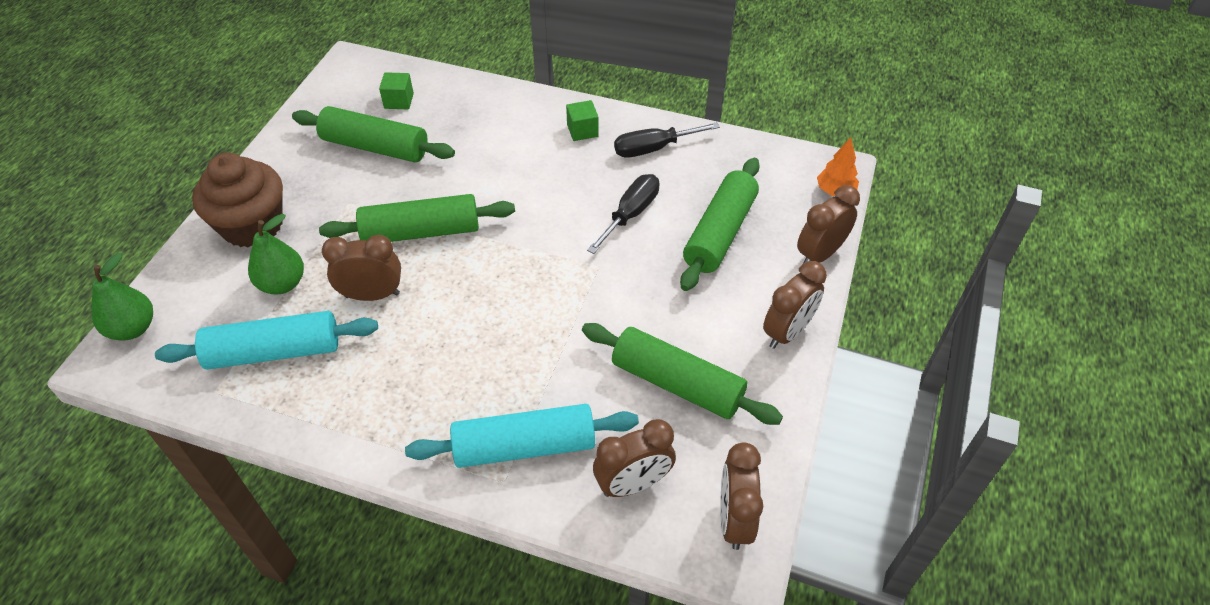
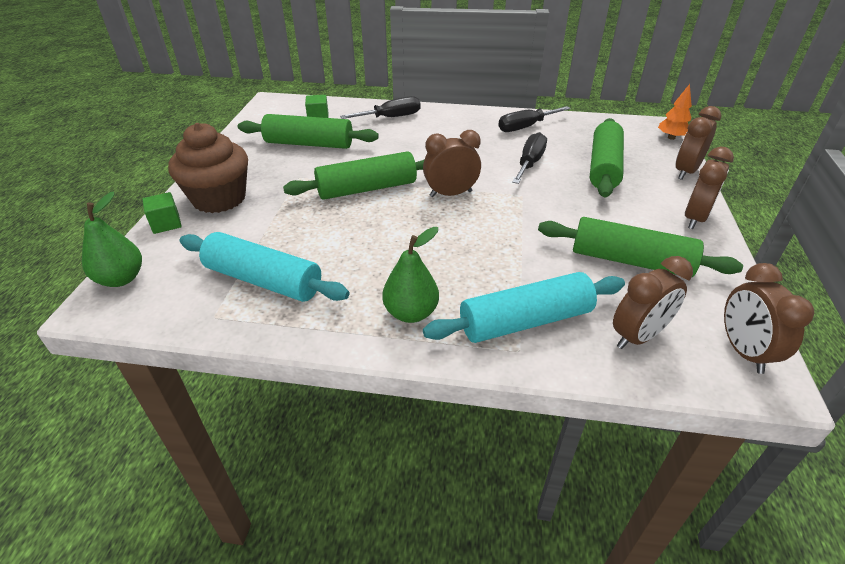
camera: 10 degrees left, 10 degrees down
(274, 351) = (264, 280): turquoise rolling pin -> turquoise rolling pin turned 45 degrees clockwise
(282, 284) = (257, 233): green pear -> green pear (411, 313)
(372, 295) = (341, 232): brown clock -> brown clock (450, 194)
(489, 110) = (391, 117): none -> black screwdriver
(582, 130) = (467, 122): green cube -> green cube (166, 223)

